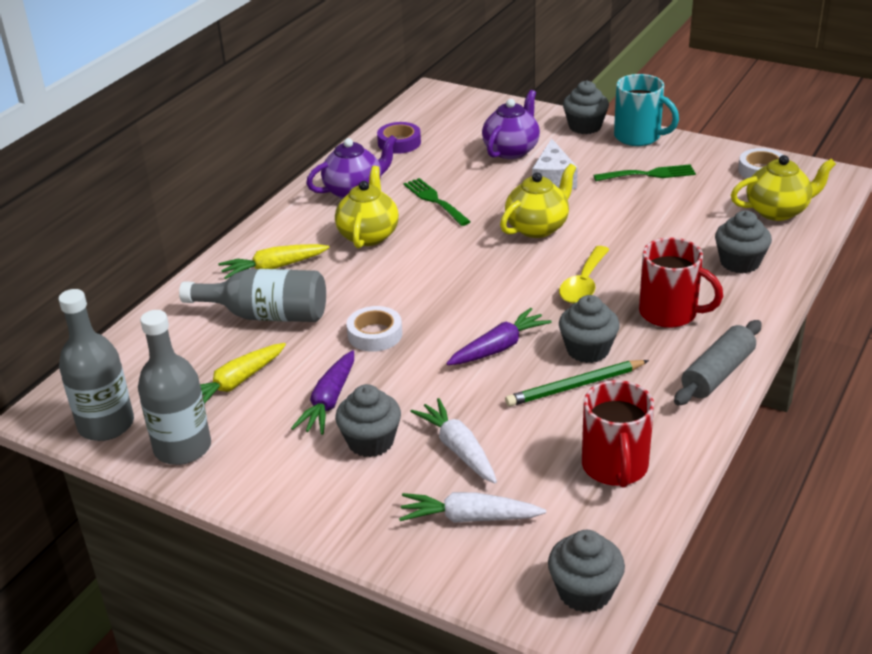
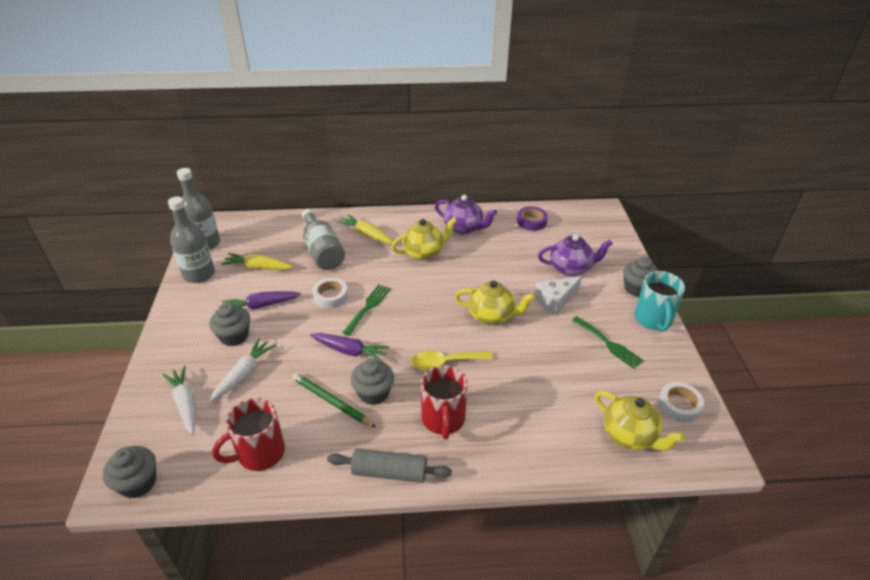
camera: 55 degrees right, 5 degrees up
(434, 200) = (482, 261): green fork -> green fork (368, 307)
(739, 262) = (537, 436): grey cupcake -> none

